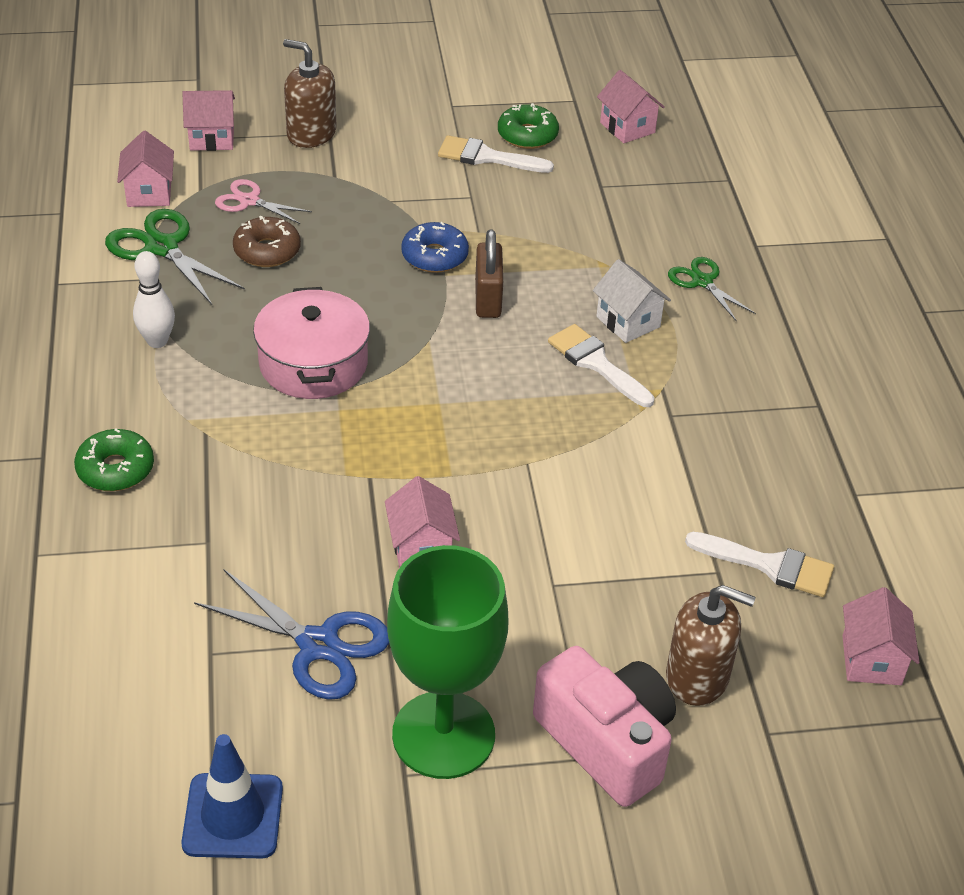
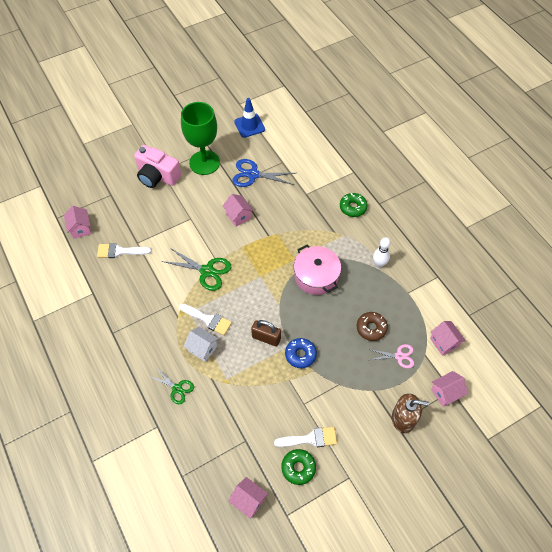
camera: 160 degrees right, 15 degrees up
(162, 247) = (414, 312): green scissors -> green scissors (207, 271)
(488, 299) = (266, 338): brown padlock -> brown padlock turned 45 degrees counterclockwise
(697, 676) = (135, 204): brown soap dispenser -> none

